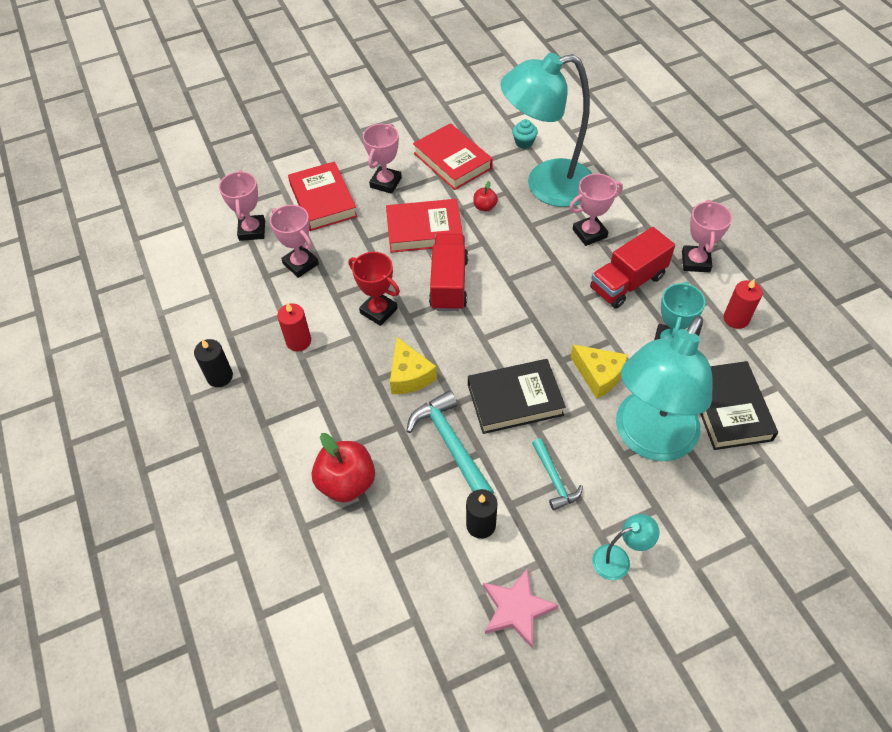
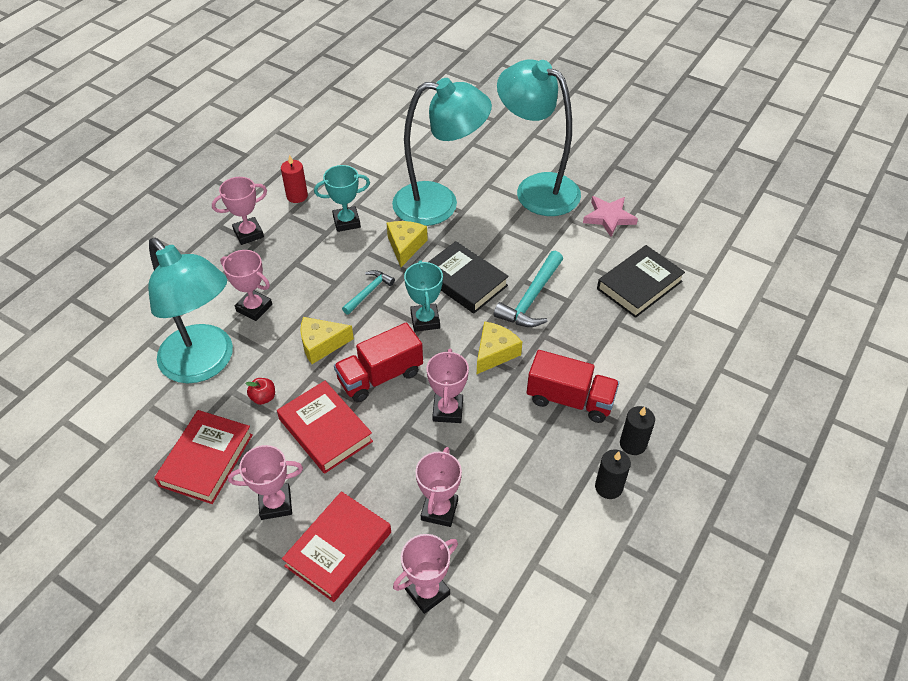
camera: 125 degrees left, 5 degrees down
(298, 341) = (525, 451): red candle -> none
(347, 482) = (613, 340): red apple -> none
(378, 311) = (448, 410): red trophy -> pink trophy
(481, 525) = (574, 256): black candle -> black candle (633, 444)
(487, 343) = (425, 320): none -> turquoise trophy
(513, 260) = (321, 344): none -> yellow cheese
(524, 142) = (144, 411): turquoise cupcake -> none
(554, 479) = (509, 235): turquoise hammer -> turquoise hammer (369, 292)
(618, 559) = (536, 188): turquoise lamp -> turquoise lamp, size x2.45
(627, 282) = (299, 263): red truck -> red truck (570, 399)
(728, 409) = (383, 177): black book -> black book (639, 285)

